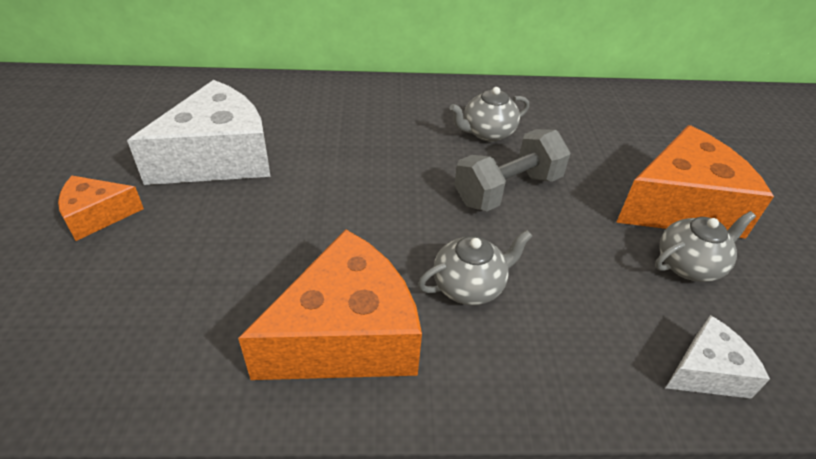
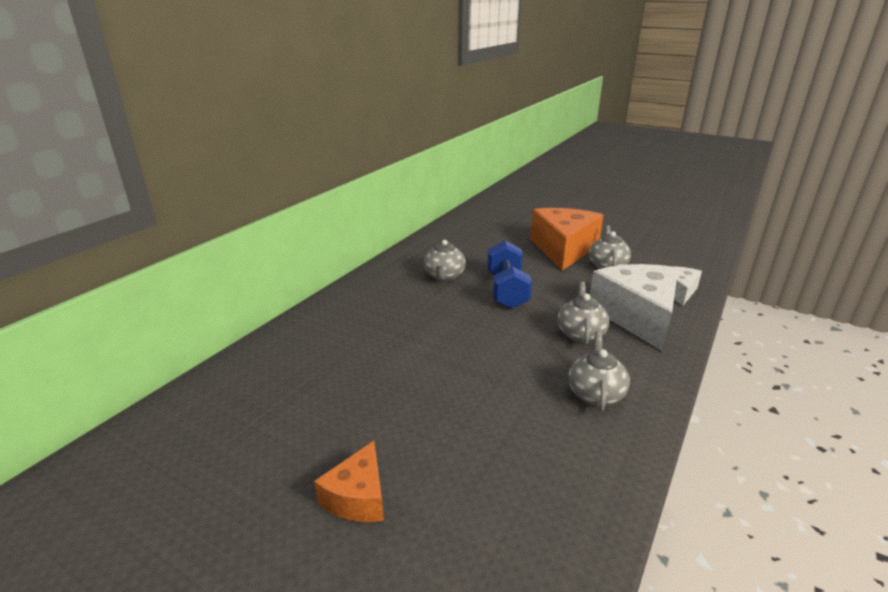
camera: 55 degrees left, 15 degrees down
(218, 157) = (346, 399): white cheese -> white cheese (637, 316)
(346, 336) = (595, 393): orange cheese -> grey teapot
(507, 190) = (506, 290): grey dumbbell -> blue dumbbell

